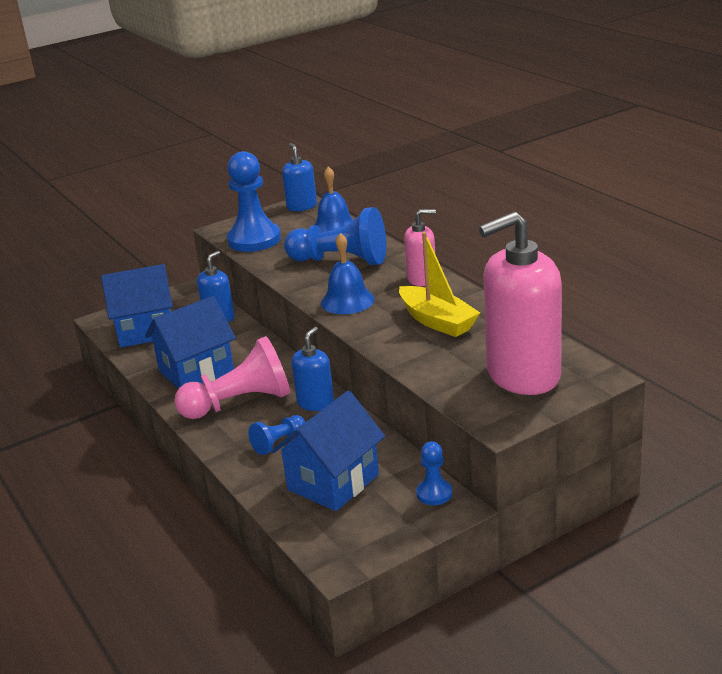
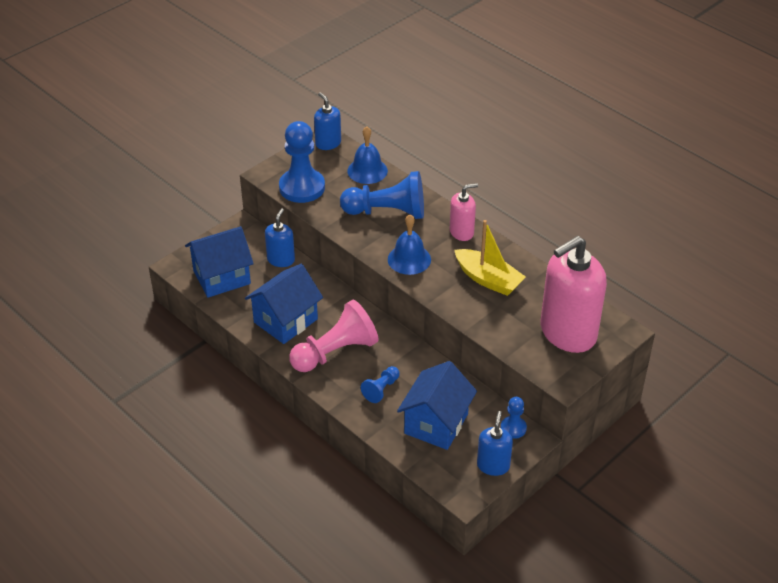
camera: 15 degrees left, 15 degrees up
(315, 403) = (396, 348): blue soap dispenser -> blue soap dispenser (493, 465)

